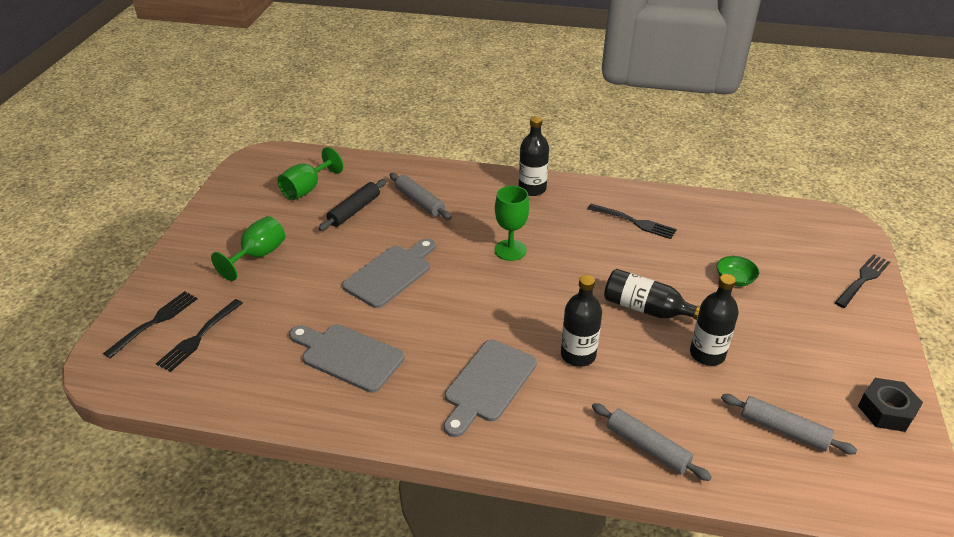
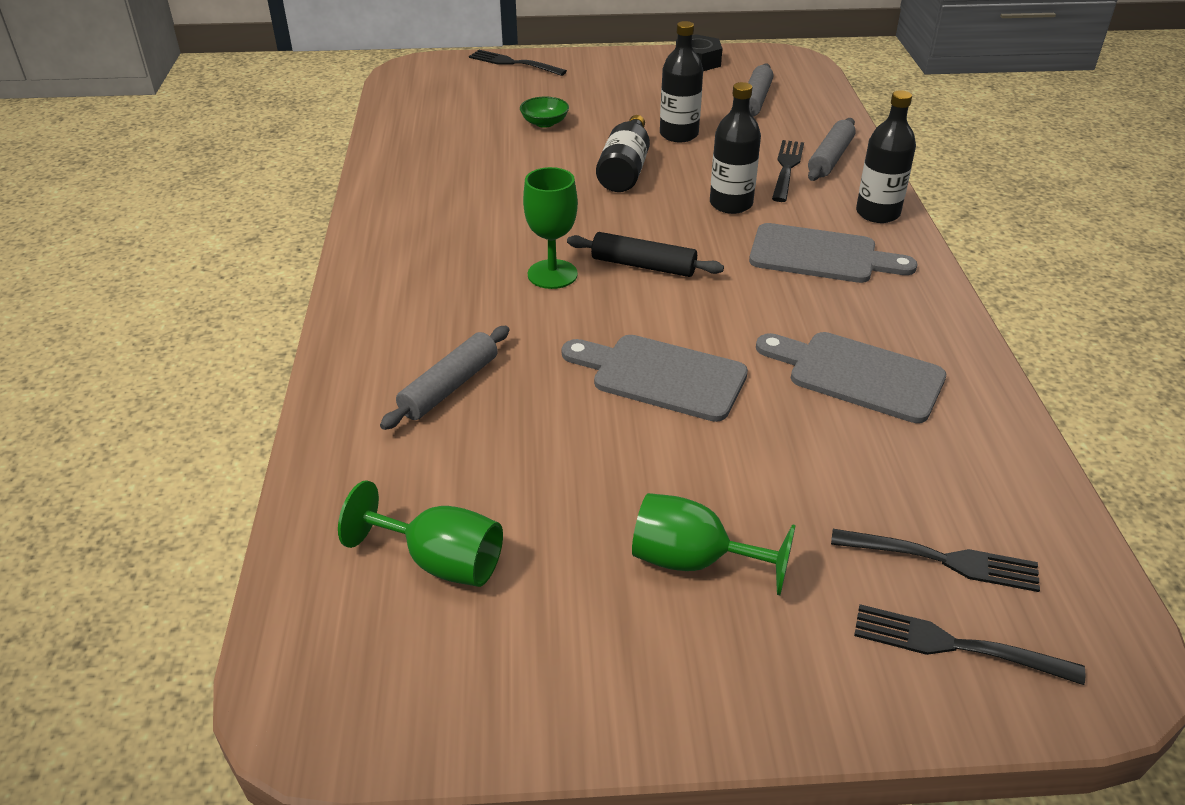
camera: 105 degrees left, 0 degrees up
(348, 356) = (858, 375): grey cutting board -> grey cutting board turned 105 degrees clockwise
(354, 210) = (500, 464): black rolling pin -> black rolling pin (643, 265)
(532, 189) = (382, 275): black bottle -> black bottle (877, 213)
(634, 222) = (449, 187): black fork -> black fork (787, 169)

